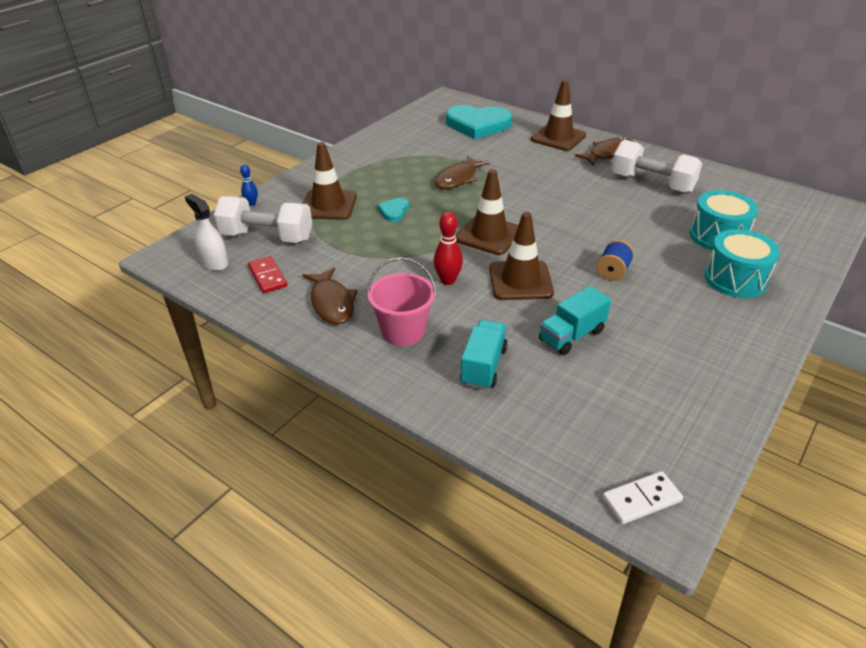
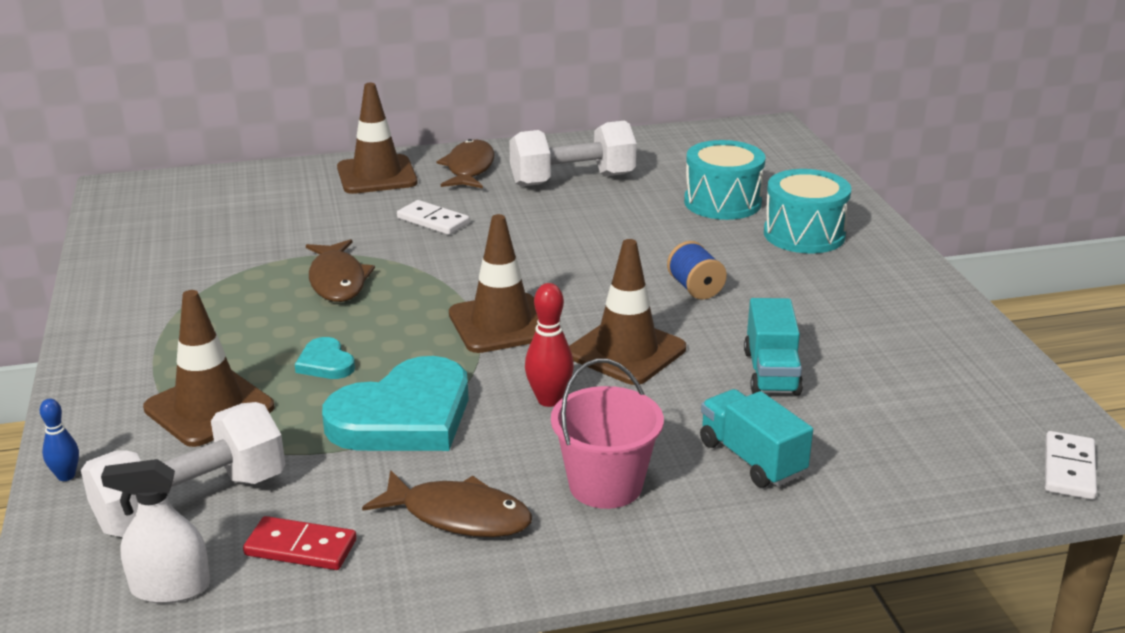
camera: 50 degrees left, 10 degrees down
(478, 125) = (238, 204): turquoise heart -> turquoise heart (404, 416)
(545, 171) = (433, 221): none -> white domino

